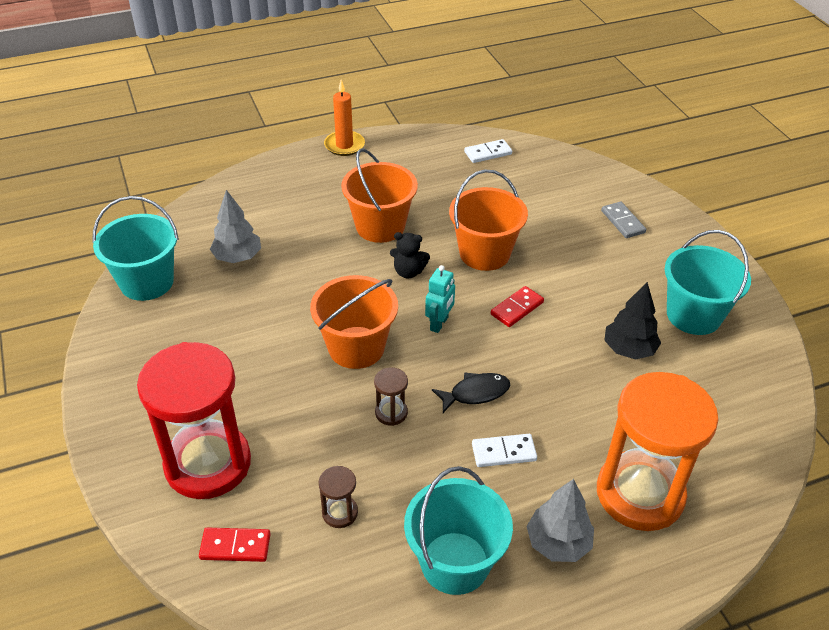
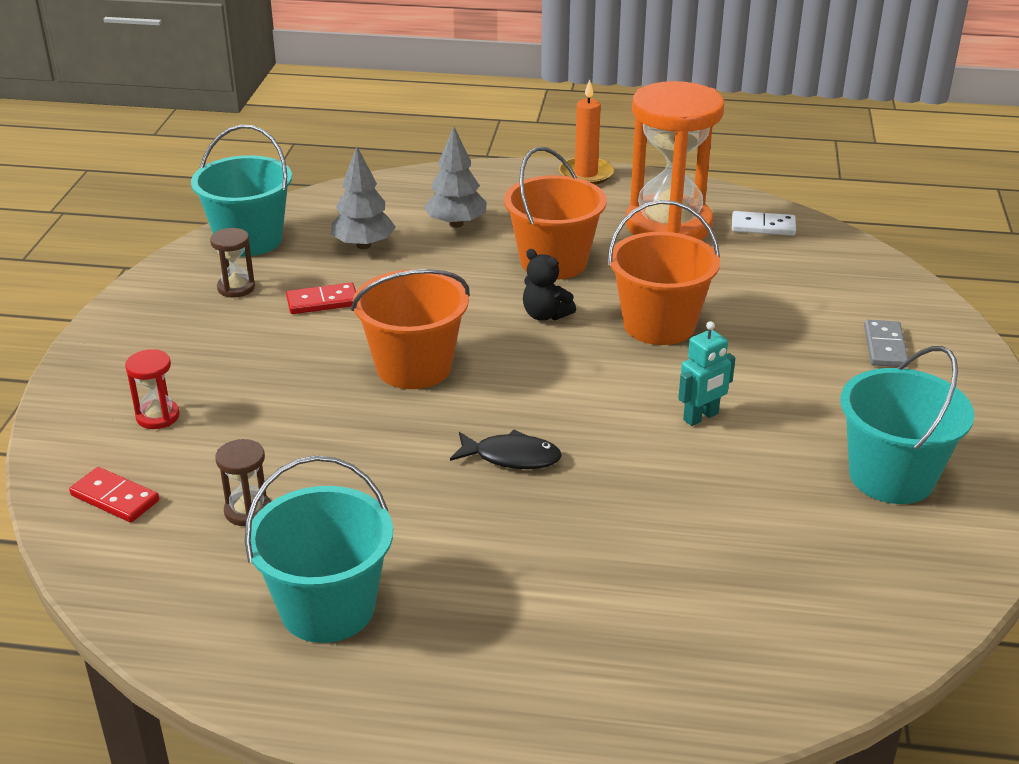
camera: 30 degrees right, 10 degrees down
(208, 464) = (158, 416): red hourglass -> red hourglass, size x0.40
(391, 413) = (394, 441): brown hourglass -> brown hourglass (236, 288)
(439, 324) = (533, 376): turquoise robot -> turquoise robot (701, 417)
(504, 452) = (489, 526): white domino -> none
(517, 308) = (647, 392): red domino -> red domino (322, 302)
(558, 543) = (468, 640): grey tree -> grey tree (456, 224)
(629, 349) = (758, 482): black tree -> none
(640, 494) = (623, 634): orange hourglass -> orange hourglass (668, 225)

